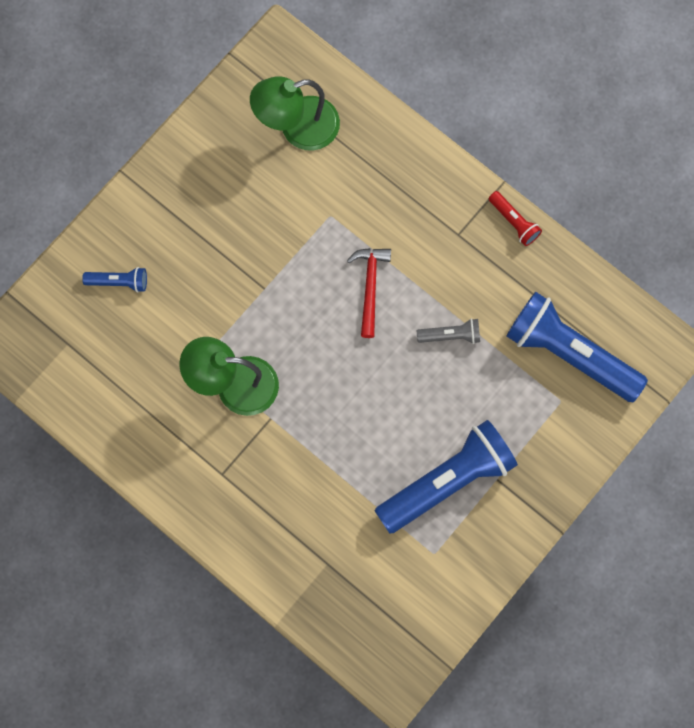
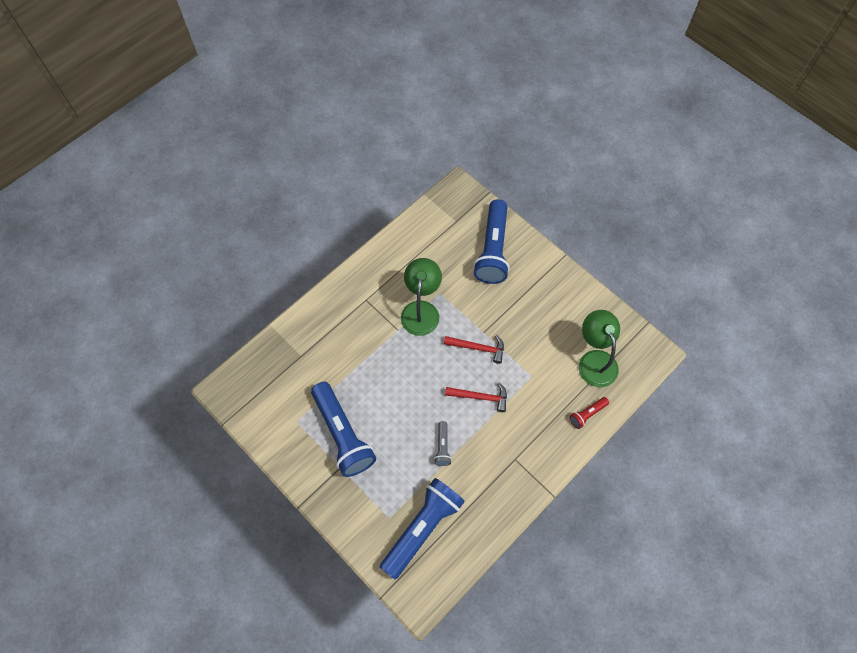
camera: 95 degrees right, 10 degrees down
(119, 282) = (492, 250): blue flashlight -> blue flashlight, size x2.25
(292, 295) = (478, 348): none -> red hammer
(514, 222) = (522, 499): red flashlight -> red flashlight (587, 414)

